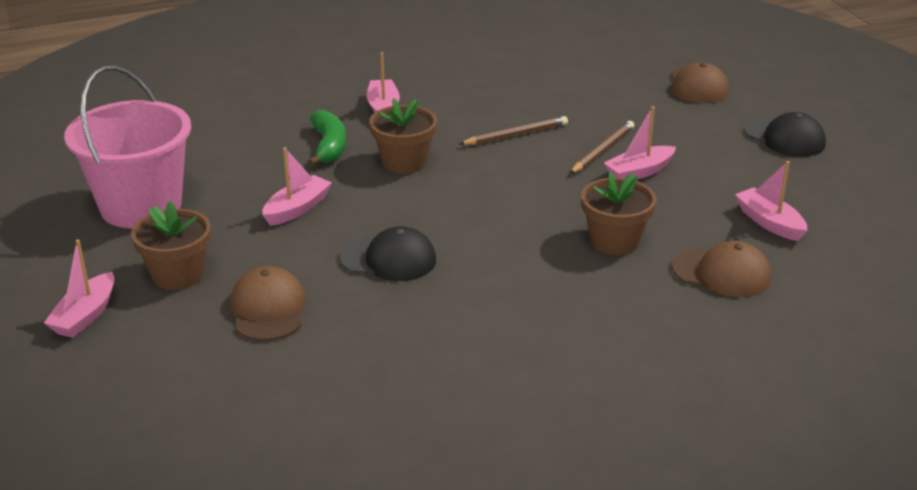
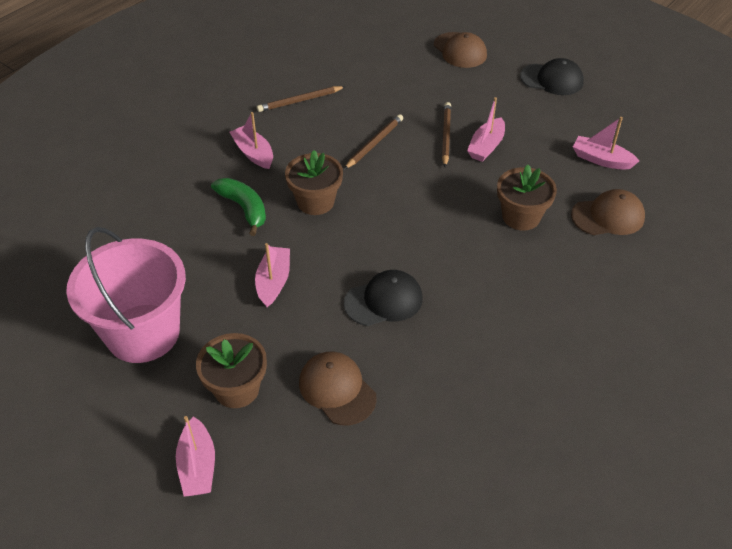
camera: 30 degrees left, 15 degrees up
(474, 81) = (300, 101): none -> brown pencil

